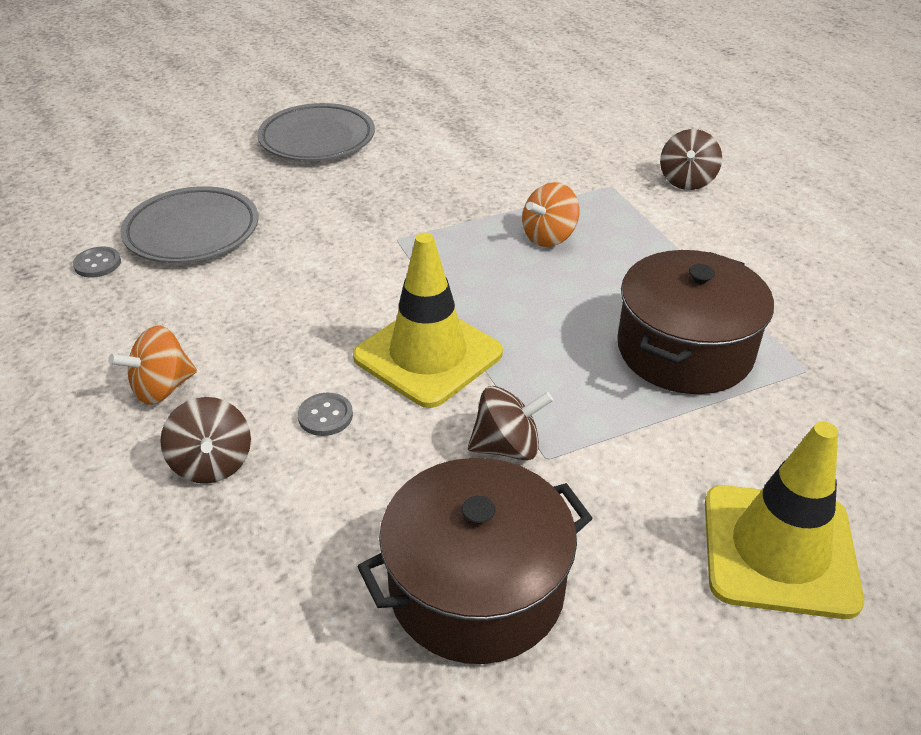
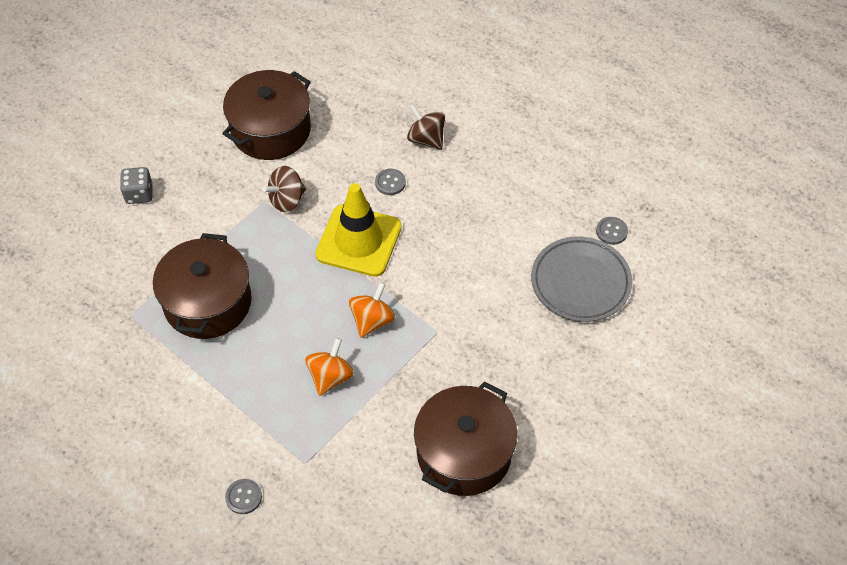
camera: 155 degrees right, 15 degrees up
(162, 388) = (487, 166): orange spinning top -> orange spinning top (372, 320)
(317, 139) = (582, 429): grey plate -> none
(443, 153) = (464, 453): none -> brown pot
(686, 181) = (243, 497): brown spinning top -> grey button
(779, 550) = (139, 194): yellow traffic cone -> grey dice

